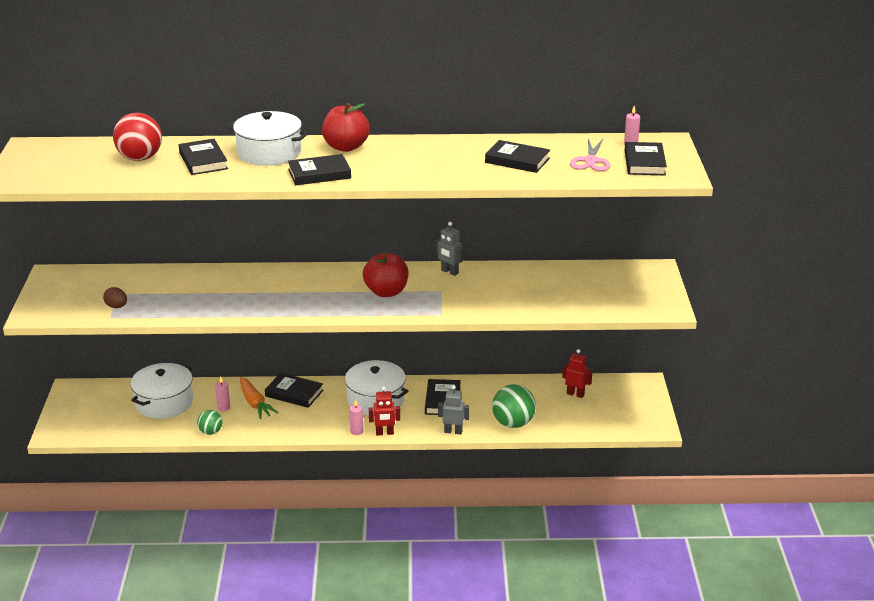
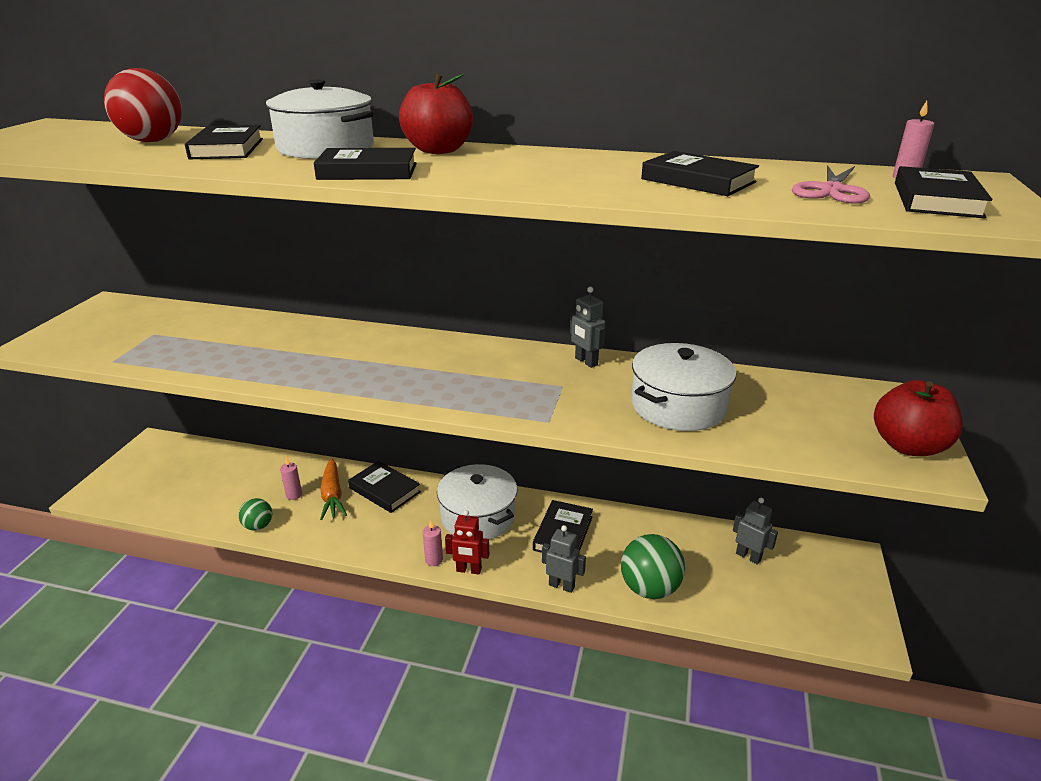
camera: 15 degrees right, 0 degrees up
(116, 306) = (134, 349): brown egg -> none
(164, 402) = (234, 476): white pot -> white pot (678, 406)
(386, 292) = (485, 377): red apple -> red apple (908, 446)
(575, 394) = (748, 556): red robot -> grey robot

